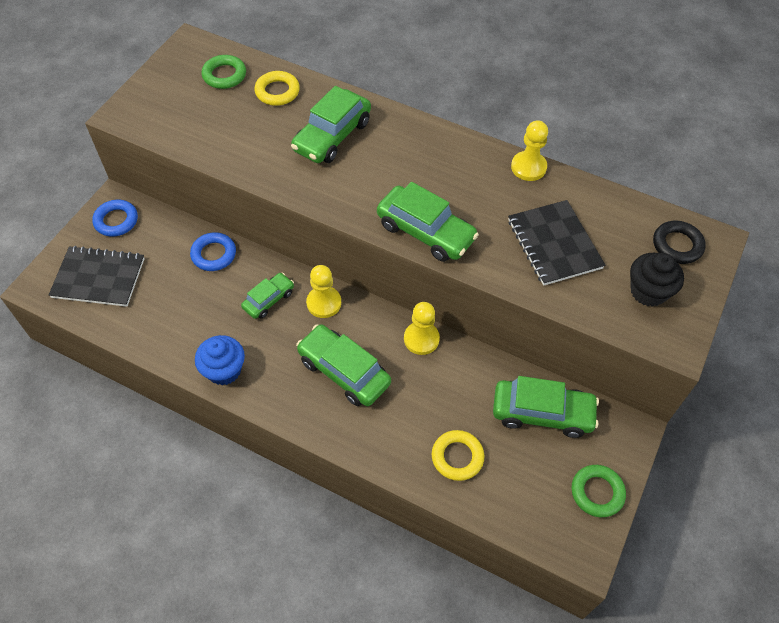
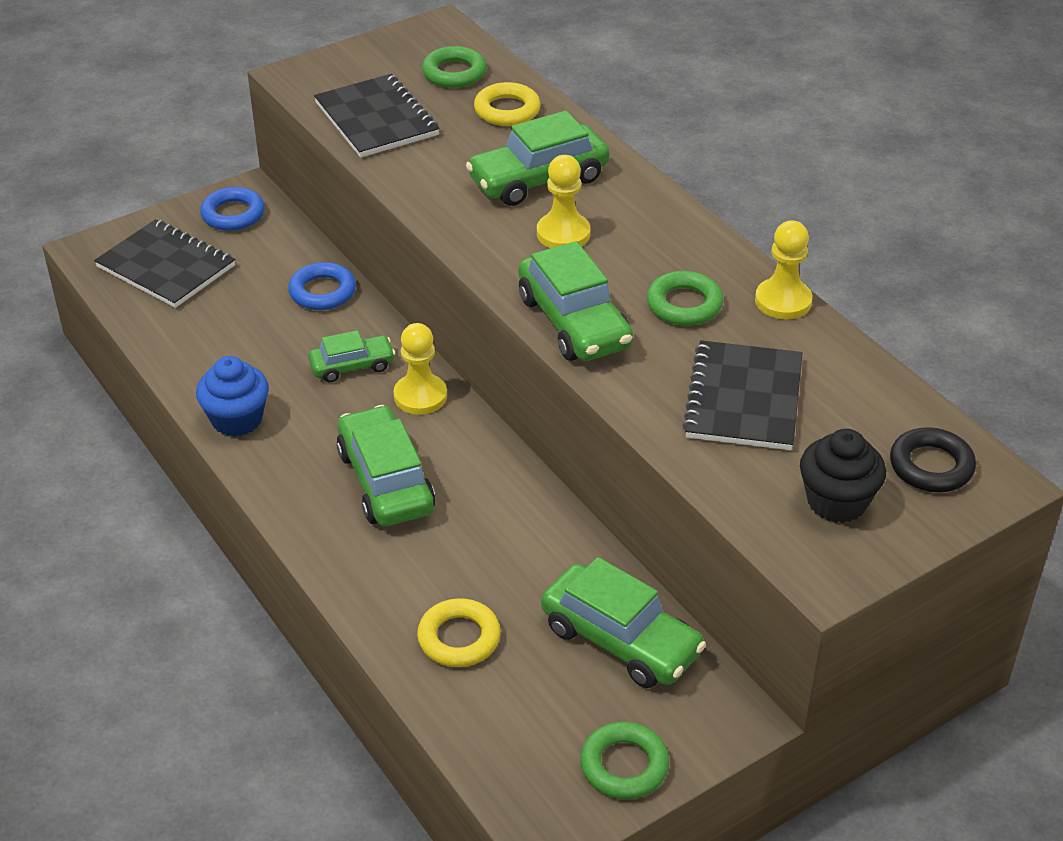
camera: 30 degrees right, 15 degrees down
(199, 129) = (376, 119): none -> black notebook
(421, 339) = (519, 486): yellow pawn -> yellow pawn (563, 234)
(478, 192) = (684, 304): none -> green ring

